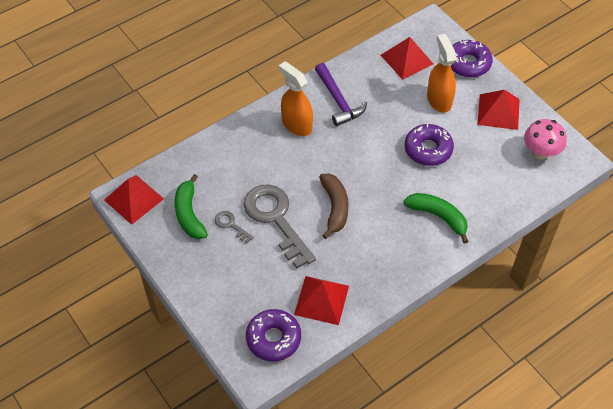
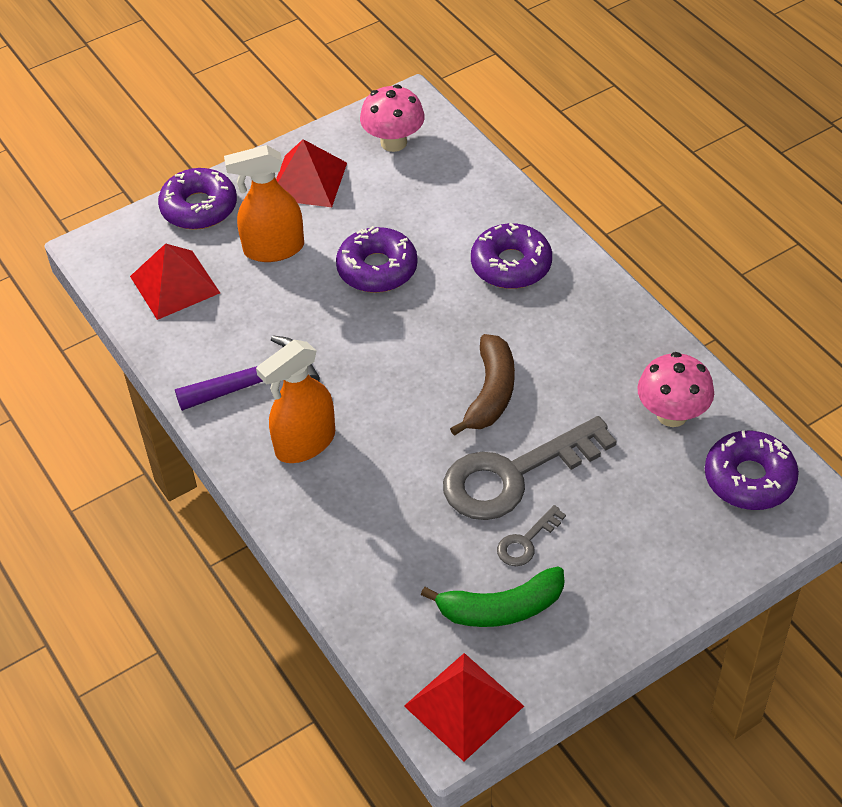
camera: 85 degrees left, 5 degrees down
(321, 300) = (672, 414): red pyramid -> pink mushroom
(335, 207) = (491, 393): brown banana -> brown banana turned 105 degrees clockwise
(438, 216) = (511, 265): green banana -> purple donut

